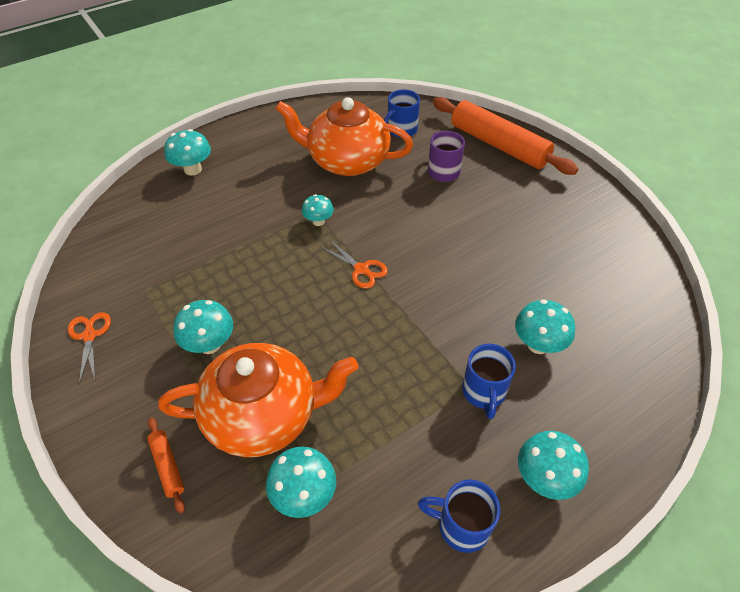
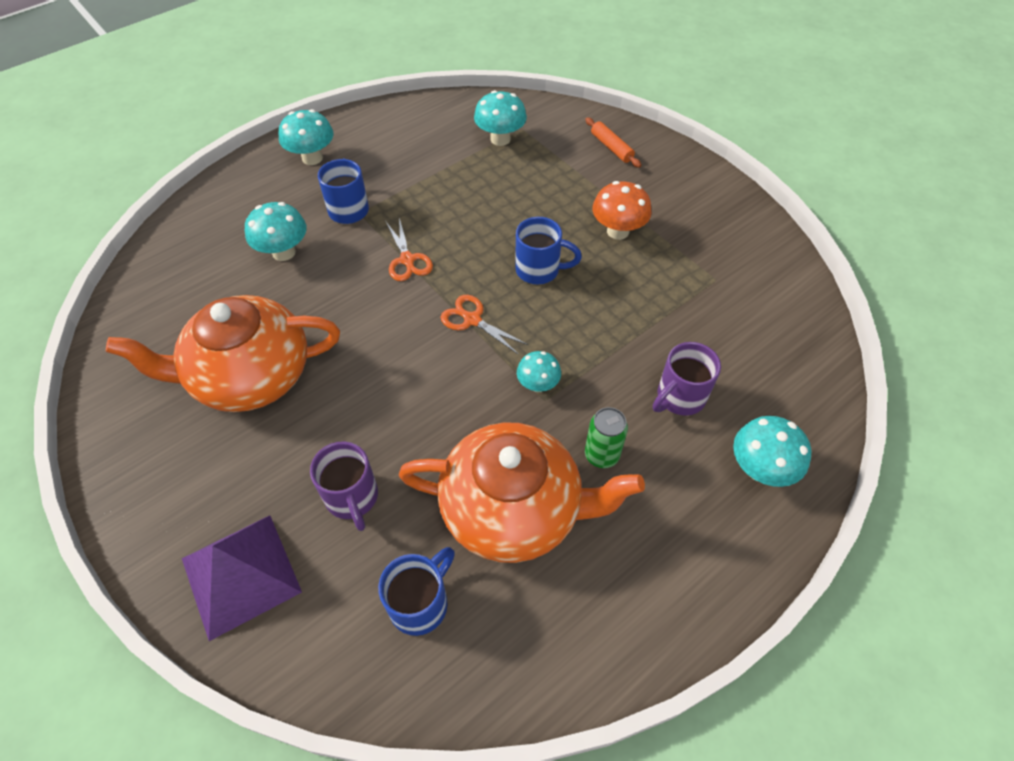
camera: 175 degrees right, 5 degrees up
(89, 335) = (742, 231): orange scissors -> orange scissors (407, 260)
(209, 344) = (618, 231): turquoise mushroom -> orange mushroom
(222, 208) = (679, 397): none -> purple mug
(264, 415) = (546, 182): orange teapot -> orange teapot (250, 376)
(287, 181) = (601, 455): none -> green can
(461, 526) = (382, 131): blue mug -> blue mug (539, 270)
(498, 145) = (241, 574): orange rolling pin -> purple pyramid

